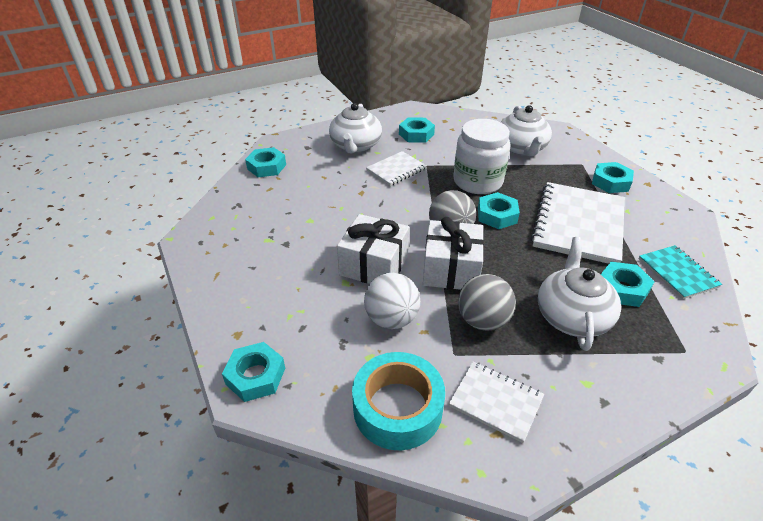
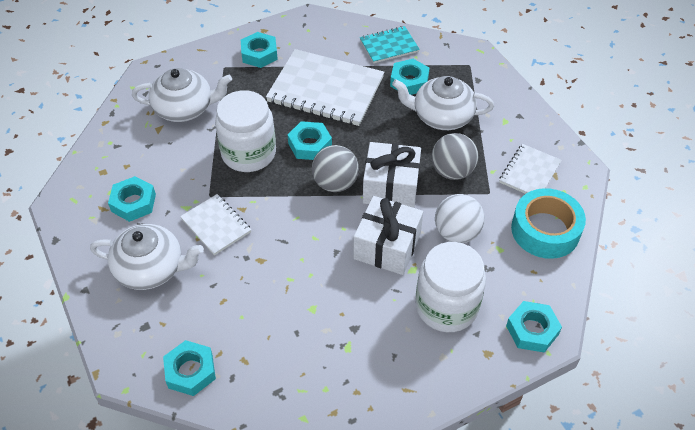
camera: 90 degrees left, 10 degrees up
(298, 305) = (446, 306): none -> white jar

